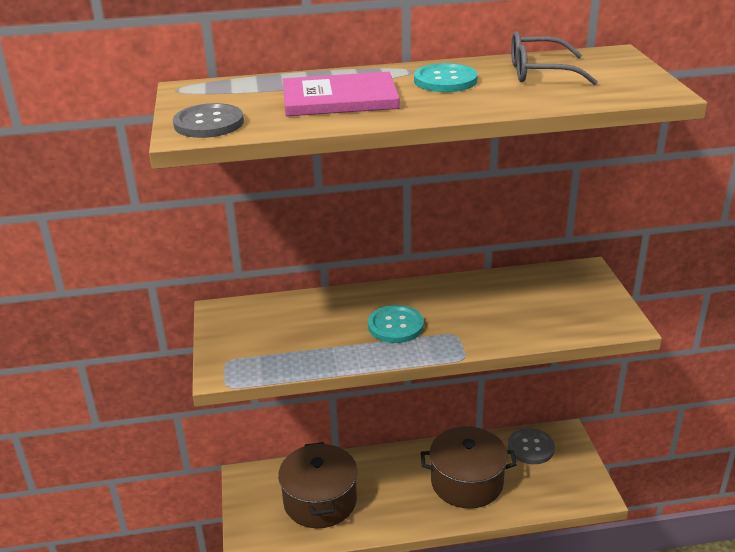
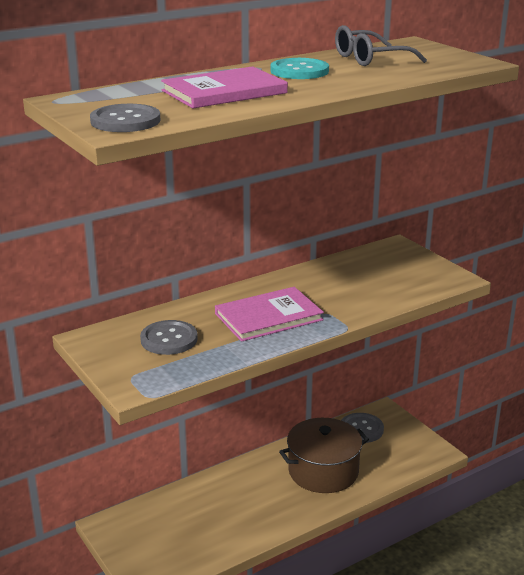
camera: 25 degrees left, 5 degrees down
(287, 329) = (169, 339): none -> grey button
(320, 501) = (197, 524): brown pot -> none
(395, 326) = (268, 317): turquoise button -> pink book

